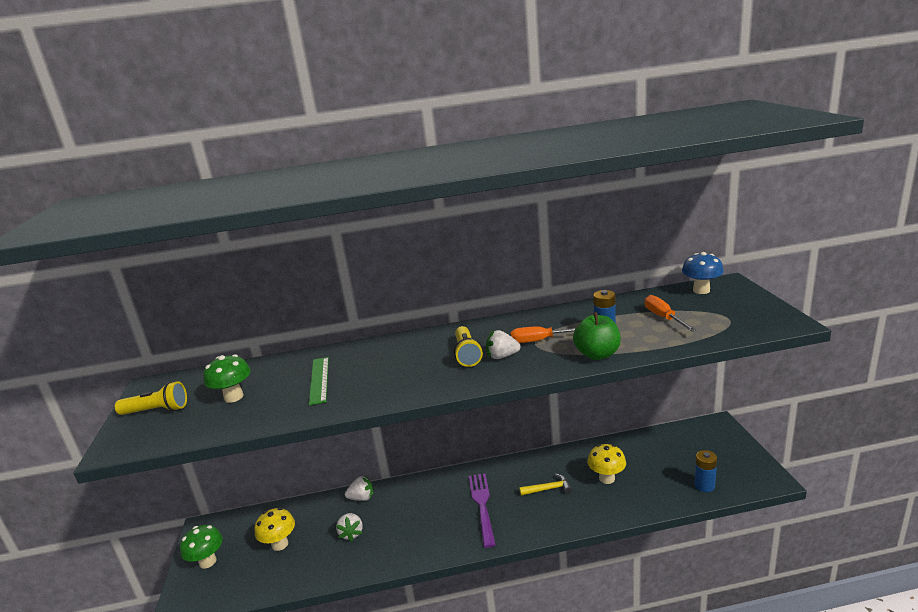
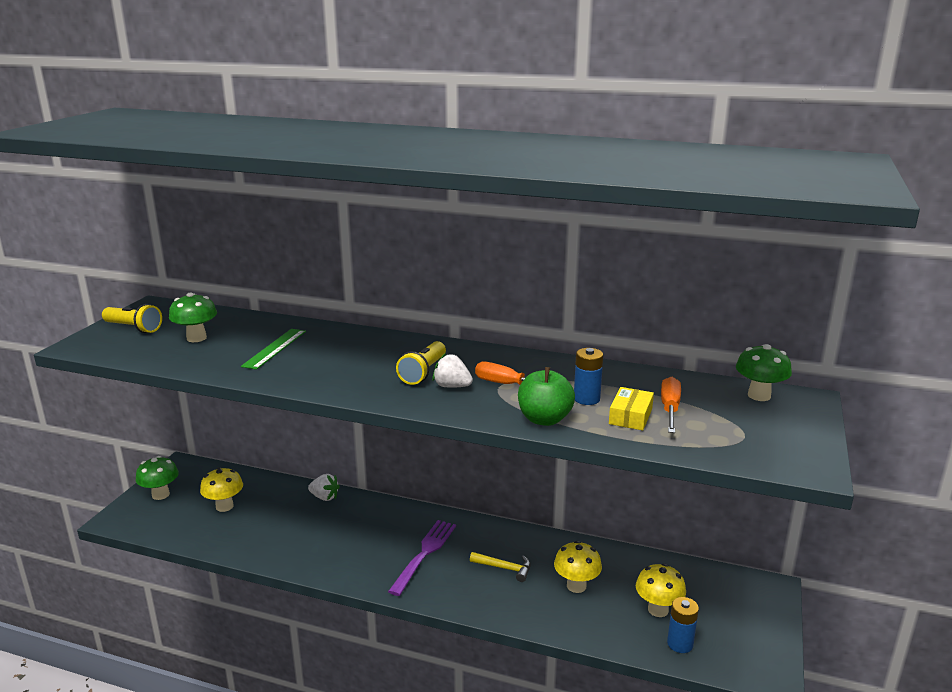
camera: 25 degrees right, 0 degrees up
(351, 533) = (288, 524): white strawberry -> none
(647, 331) = (630, 416): none -> yellow box
(670, 469) = (658, 609): none -> yellow mushroom
(701, 290) = (759, 396): blue mushroom -> green mushroom

